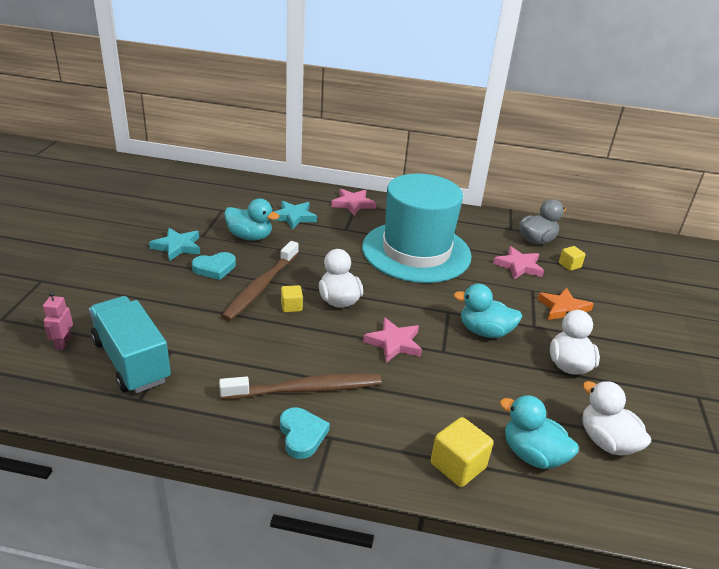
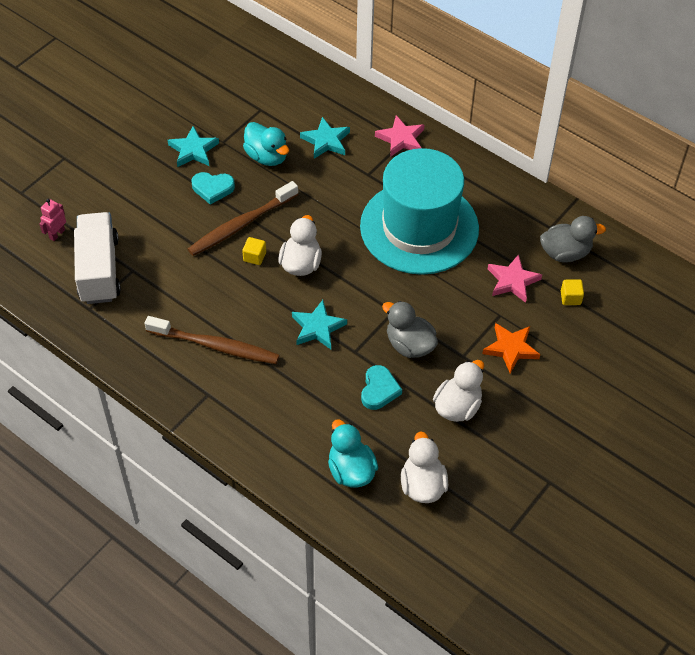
camera: 30 degrees right, 20 degrees up
(132, 361) = (99, 270): turquoise truck -> white truck
(302, 435) = (188, 384): turquoise heart -> turquoise heart (379, 390)
(394, 343) = (318, 327): pink star -> turquoise star
(458, 465) = (286, 455): yellow cube -> none
(484, 331) = (409, 345): turquoise duck -> grey duck

